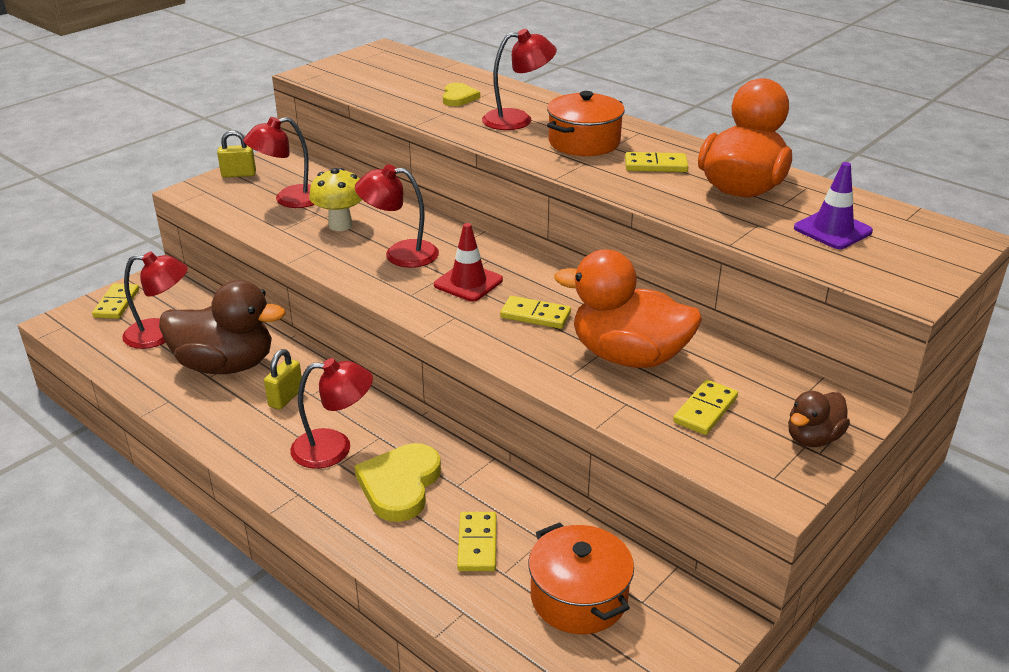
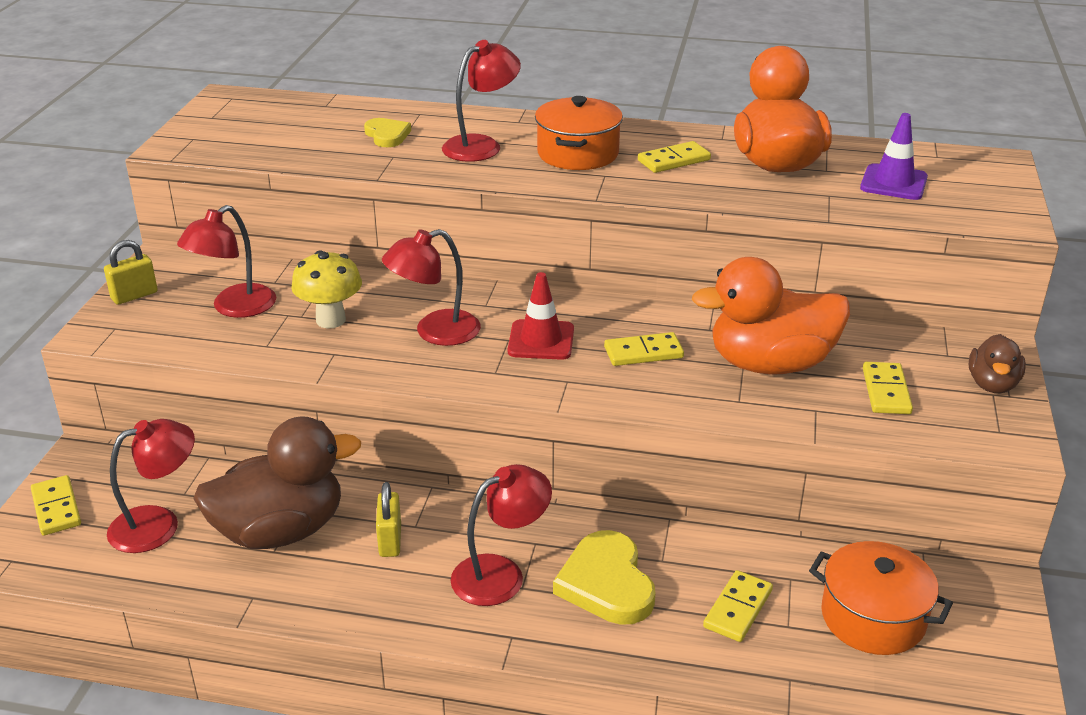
camera: 30 degrees left, 0 degrees up
(477, 544) = (738, 609): yellow domino -> yellow domino turned 60 degrees clockwise

